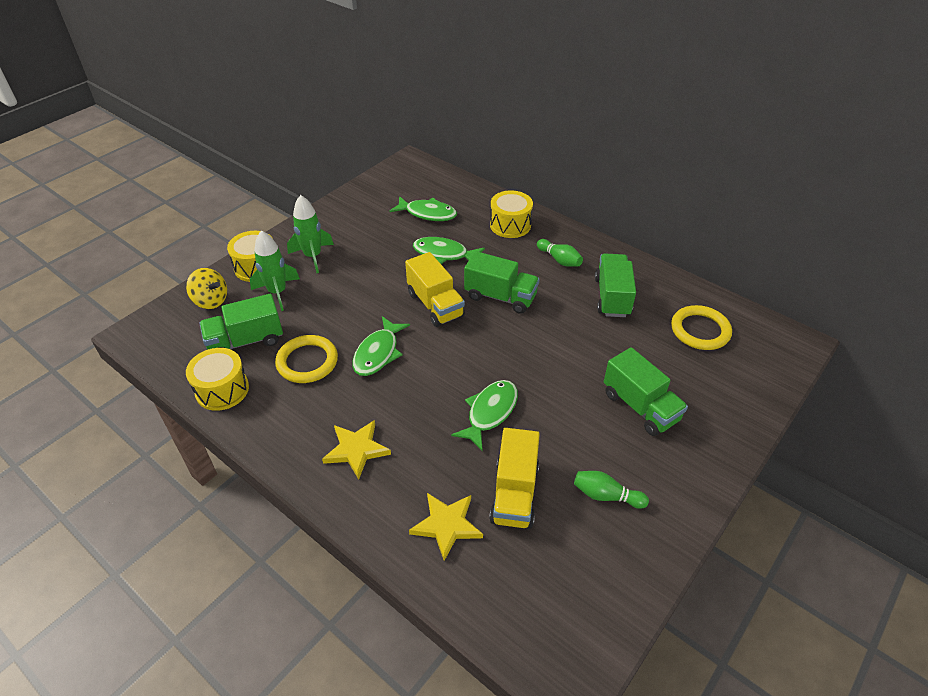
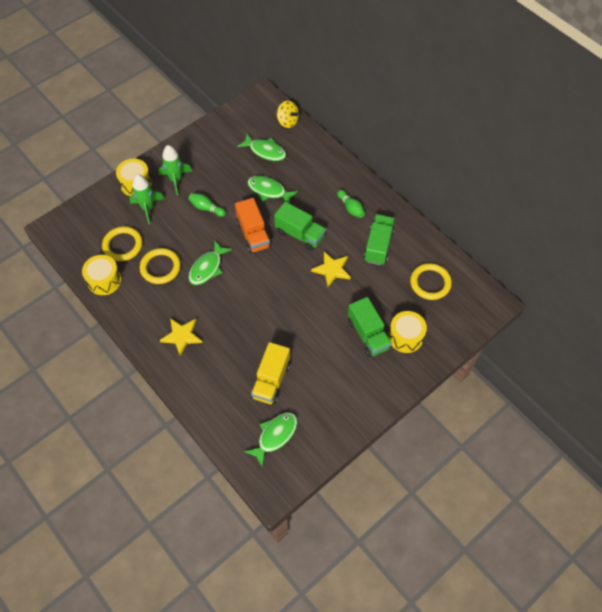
camera: 10 degrees right, 15 degrees up
(211, 301) = (102, 208): yellow spinning top -> yellow spinning top (287, 121)
(246, 341) = (123, 245): green truck -> yellow ring
(435, 305) = (253, 234): yellow truck -> orange truck
(446, 525) = (226, 394): yellow star -> yellow star (332, 270)
(490, 412) = (270, 323): green fish -> green fish (275, 436)
(510, 225) = (323, 170): yellow drum -> yellow drum (405, 337)
(606, 495) = (326, 391): green bowling pin -> green bowling pin (206, 208)

